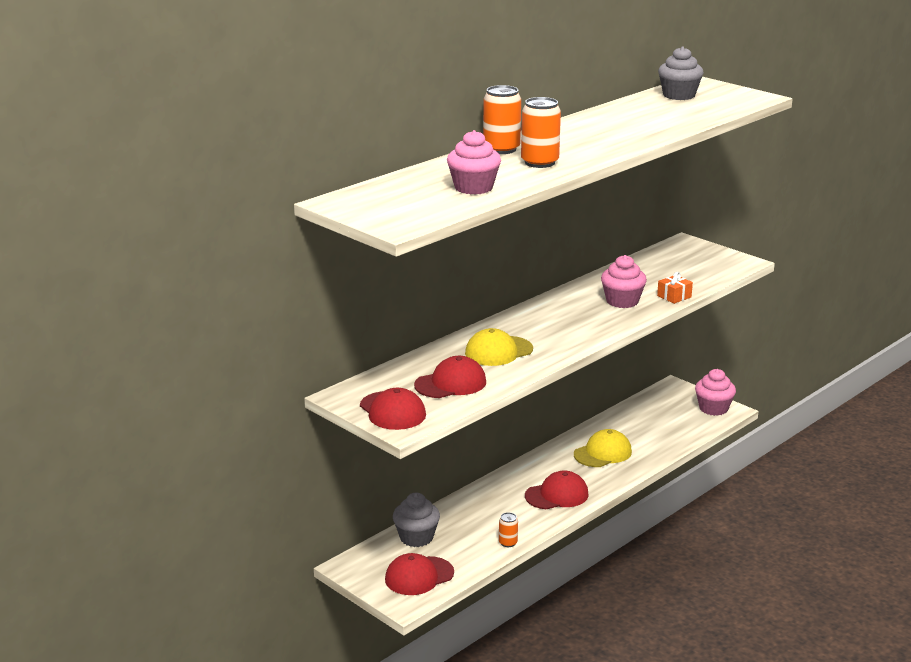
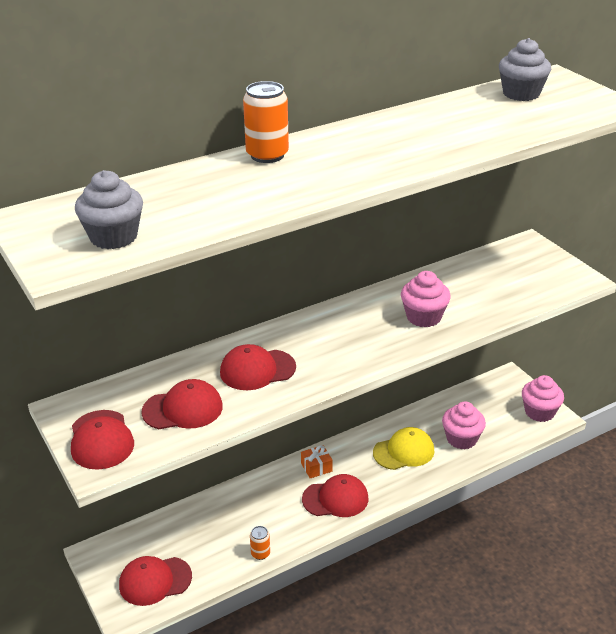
camera: 15 degrees right, 10 degrees up
(416, 537) = (175, 529): grey cupcake -> grey cupcake (113, 237)
(473, 188) = (191, 213): pink cupcake -> pink cupcake (461, 439)
(498, 351) = (257, 370): yellow cap -> red cap
(539, 162) = (295, 181): orange can -> none
(674, 296) = (483, 318): orange gift -> orange gift (316, 467)

